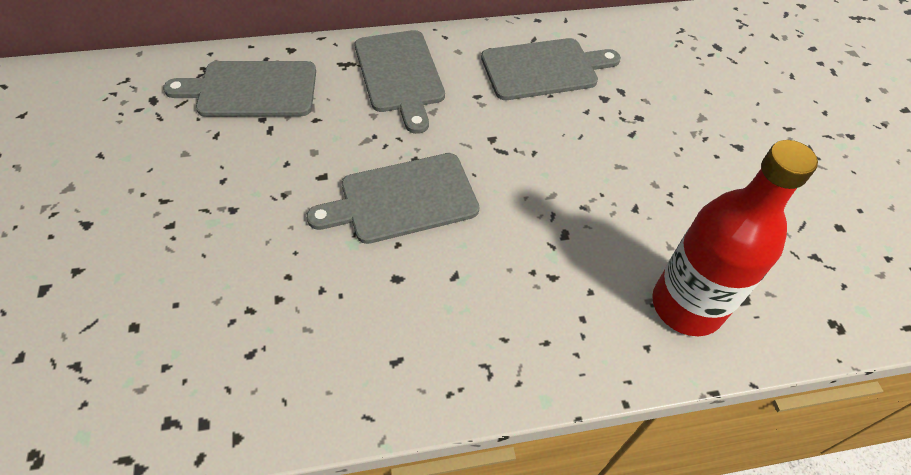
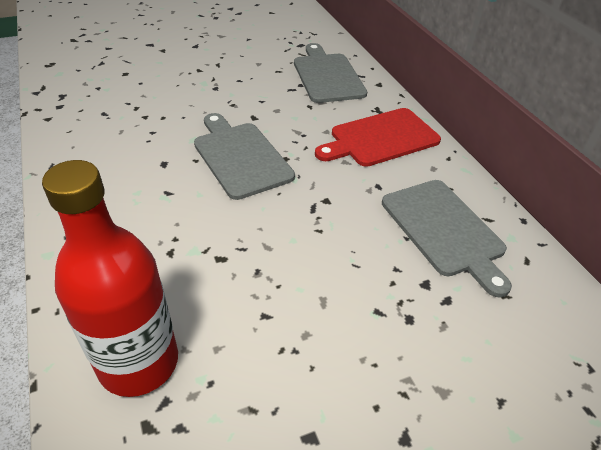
camera: 80 degrees right, 10 degrees down
(399, 75) = (380, 138): grey cutting board -> red cutting board

